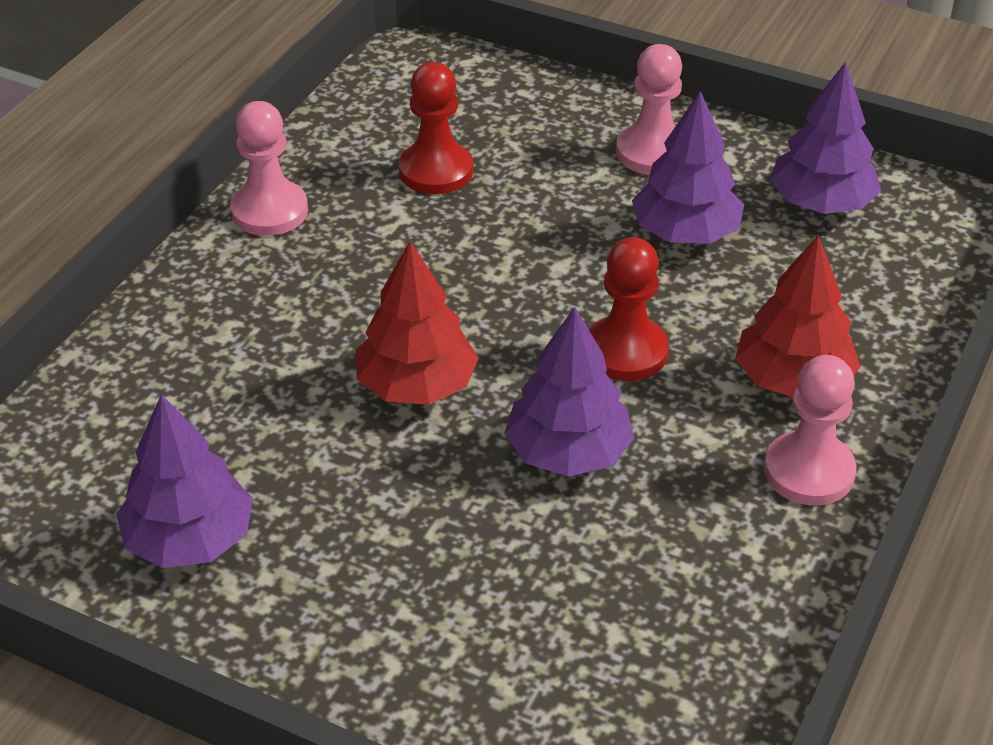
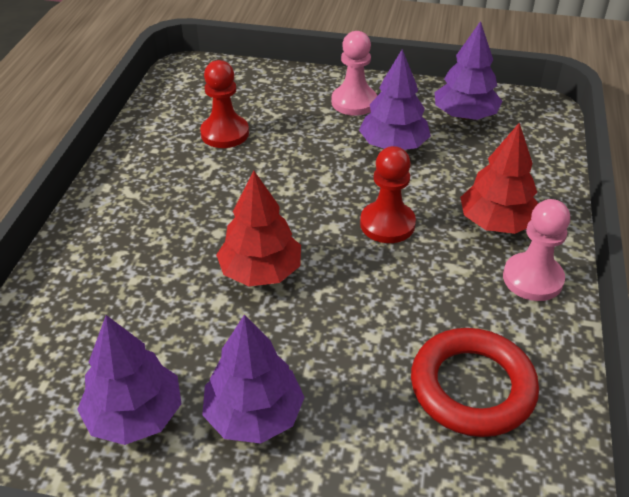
camera: 15 degrees left, 0 degrees up
(269, 211) = (123, 175): pink pawn -> none
(568, 452) = (377, 297): purple tree -> purple tree (254, 415)
(650, 599) = (472, 387): none -> red ring

